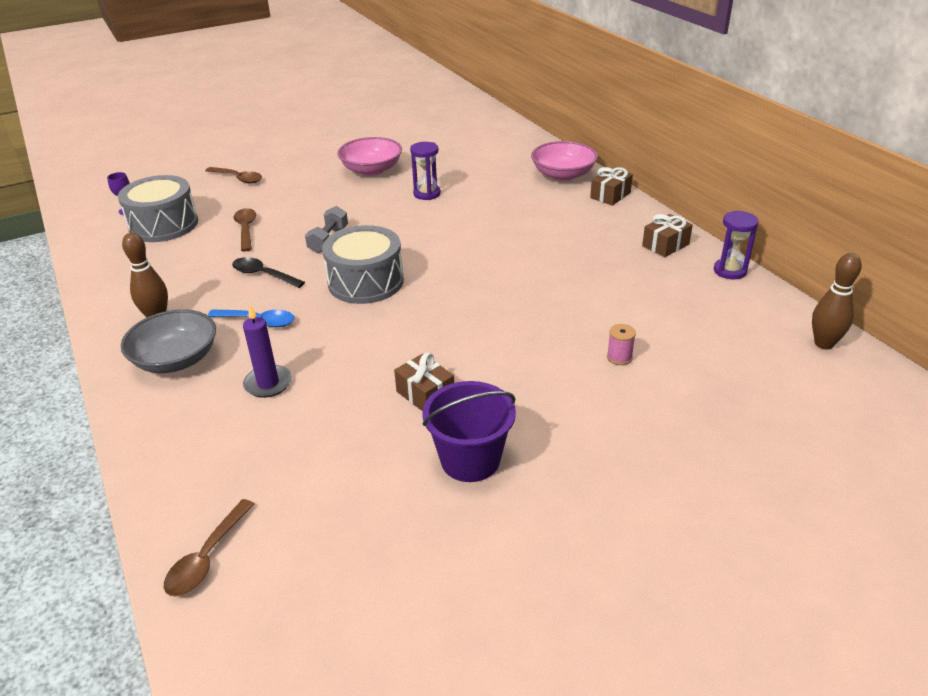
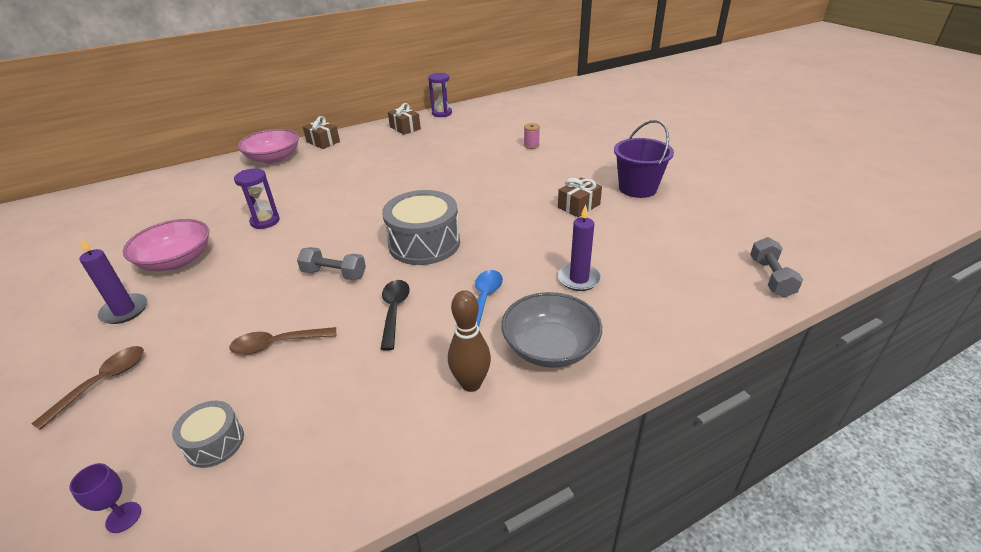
camera: 90 degrees left, 0 degrees up
(164, 225) = (214, 443): grey drum -> grey drum, size x0.52
(207, 557) = (771, 277): brown spoon -> grey dumbbell
(263, 275) = (394, 311): black spoon -> black spoon turned 150 degrees clockwise
(311, 166) = (124, 311): none -> purple candle
(824, 344) = (516, 99): brown bowling pin -> none

